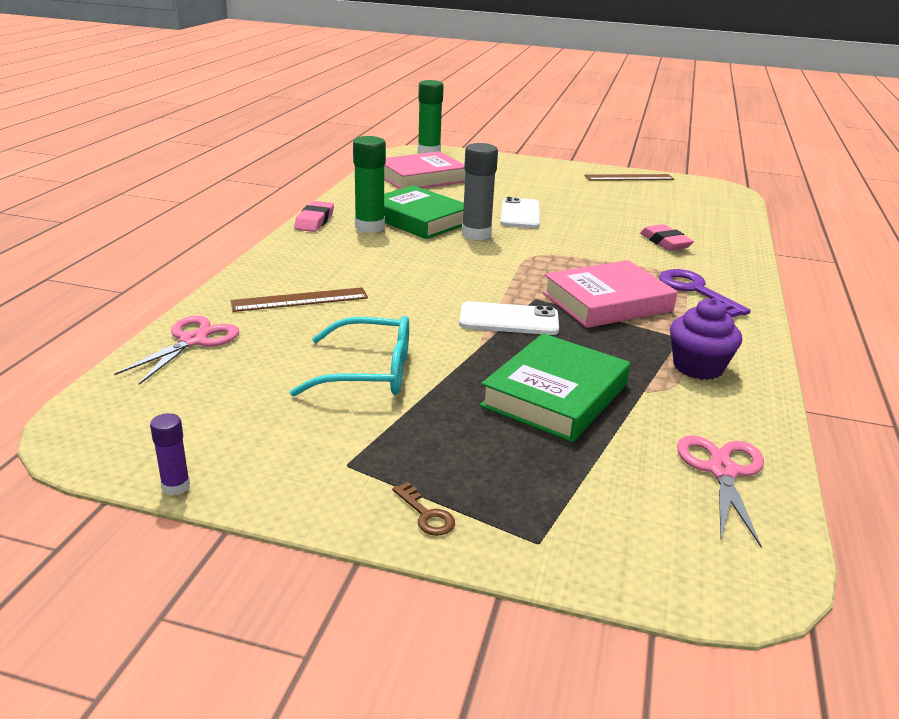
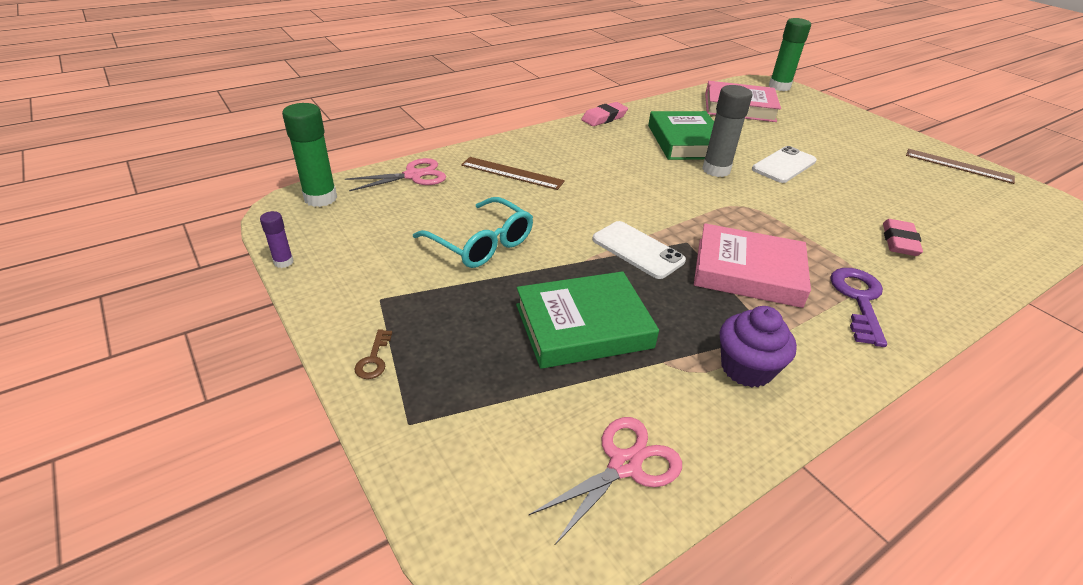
camera: 40 degrees right, 10 degrees up
(369, 227) = (637, 136): green glue stick -> green glue stick (320, 198)

